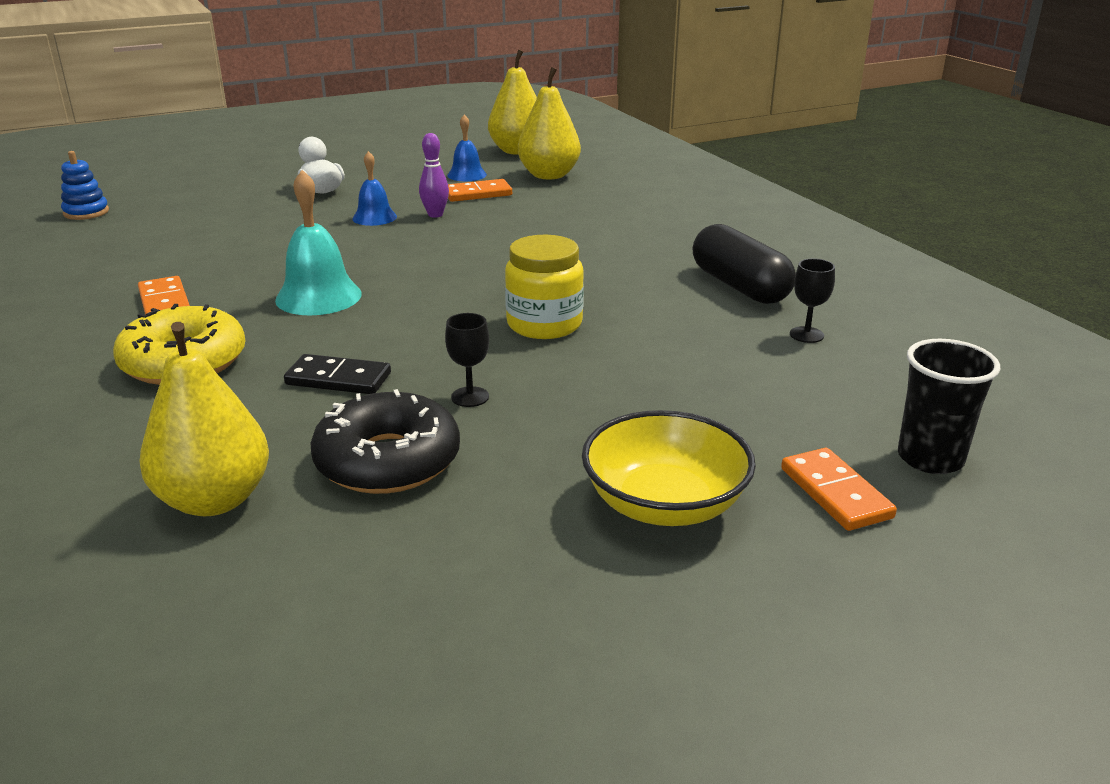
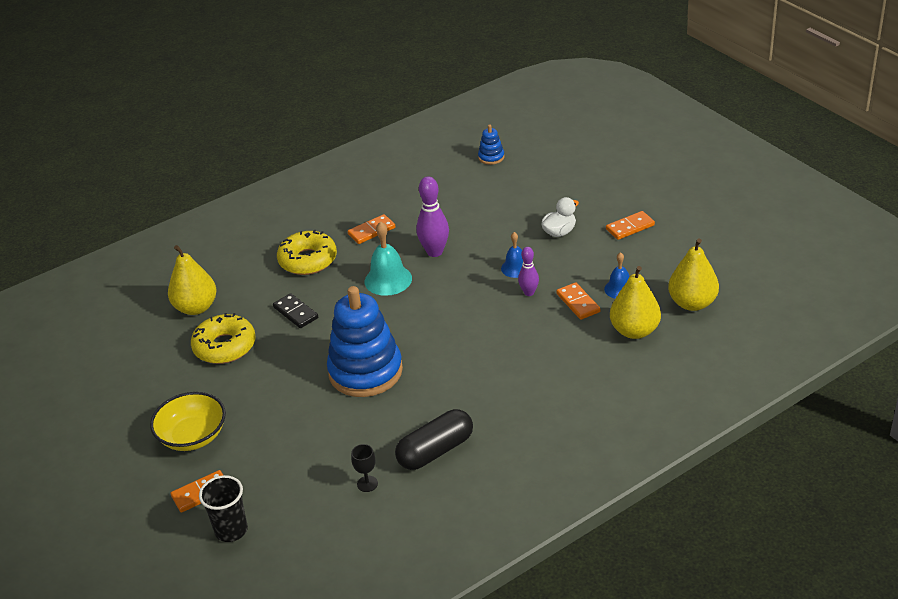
camera: 85 degrees right, 10 degrees up
(281, 261) = (434, 252): none -> purple bowling pin
(338, 379) = (296, 312): black domino -> black domino turned 45 degrees counterclockwise
(352, 161) = (630, 227): none -> orange domino
(388, 461) = (225, 346): black donut -> yellow donut
(470, 397) = (281, 359): black goblet -> none
(544, 324) = (365, 371): yellow jar -> blue stacking toy

